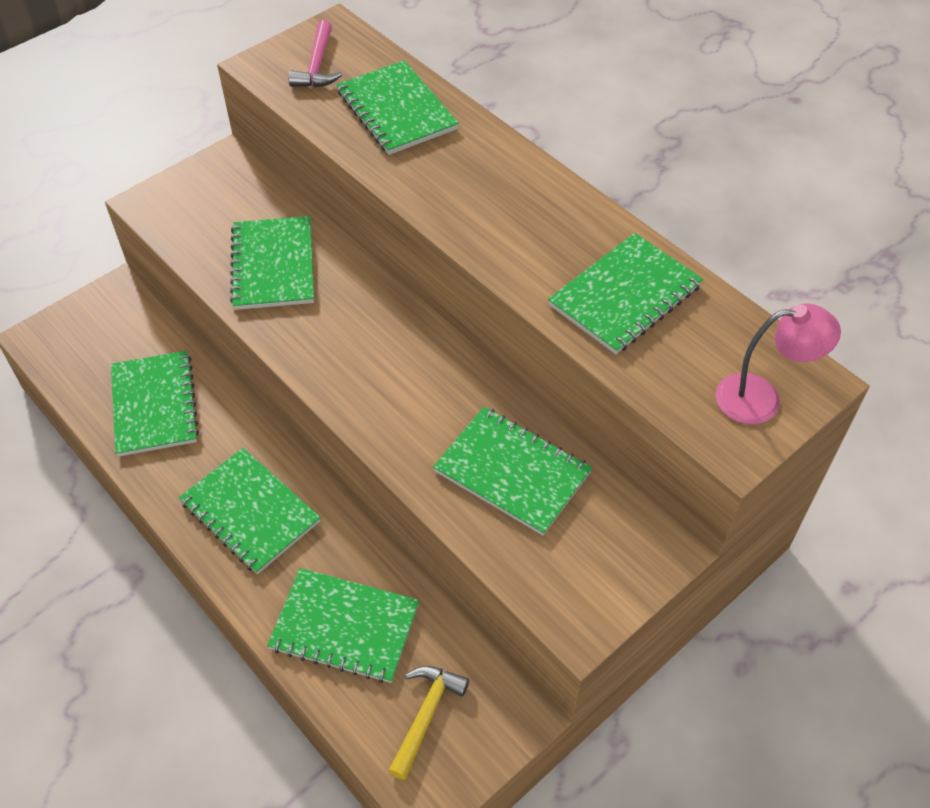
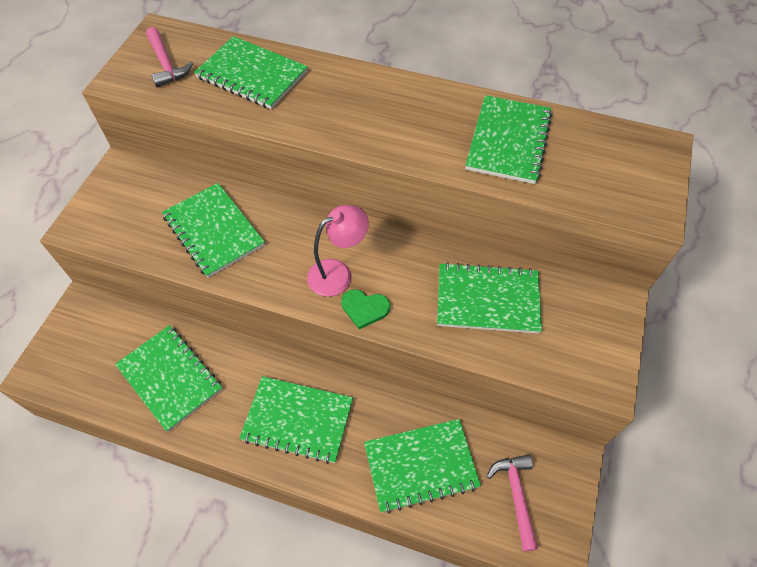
camera: 30 degrees left, 5 degrees up
(370, 416) = (364, 308): none -> green heart
(426, 715) = (516, 495): yellow hammer -> pink hammer
(761, 399) = (643, 172): pink lamp -> pink lamp (338, 273)

